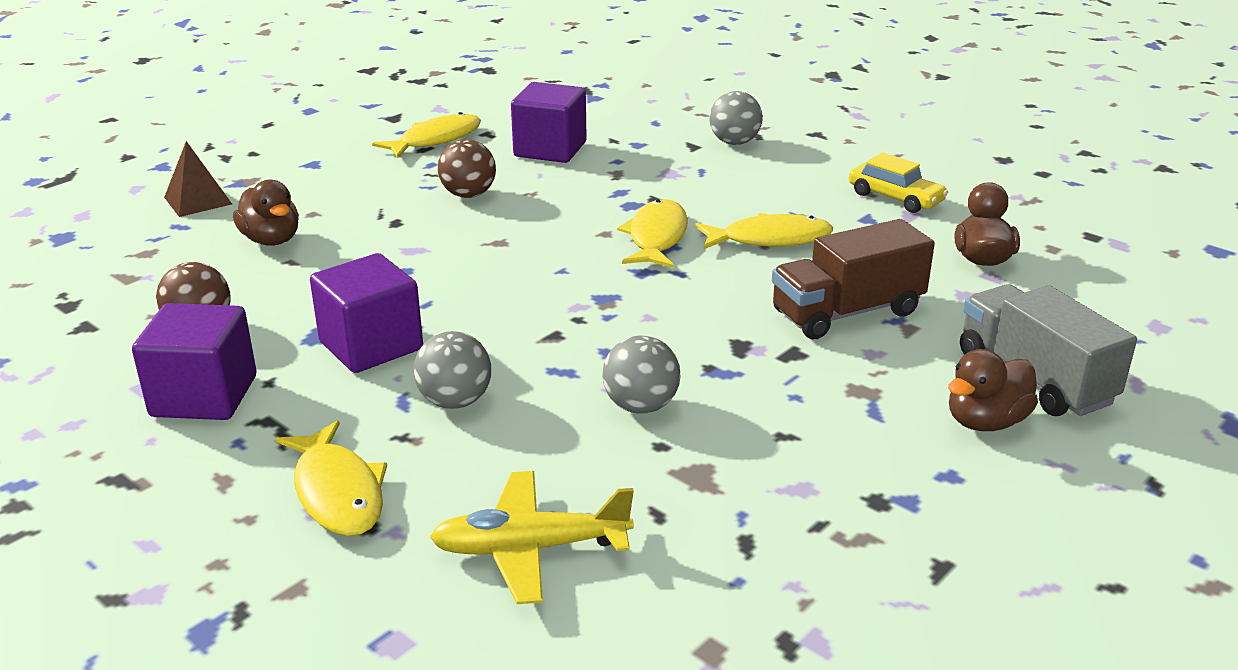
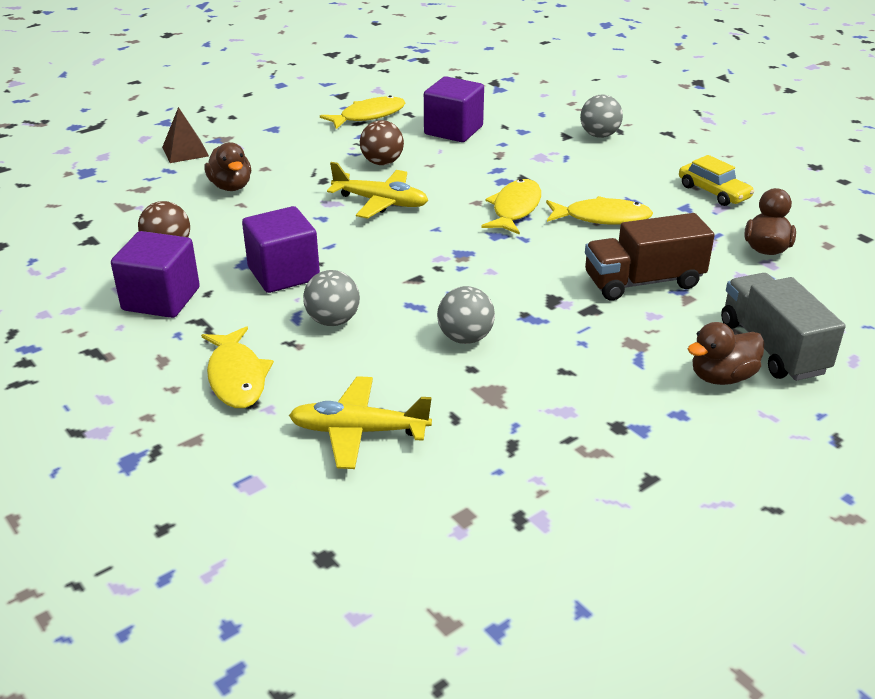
camera: 10 degrees right, 5 degrees up
(480, 243) = (381, 202): none -> yellow plane

